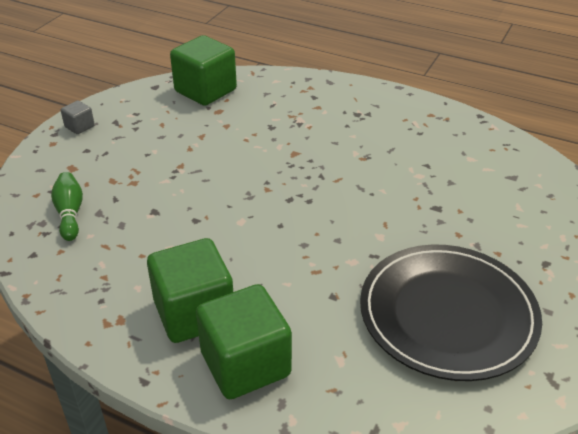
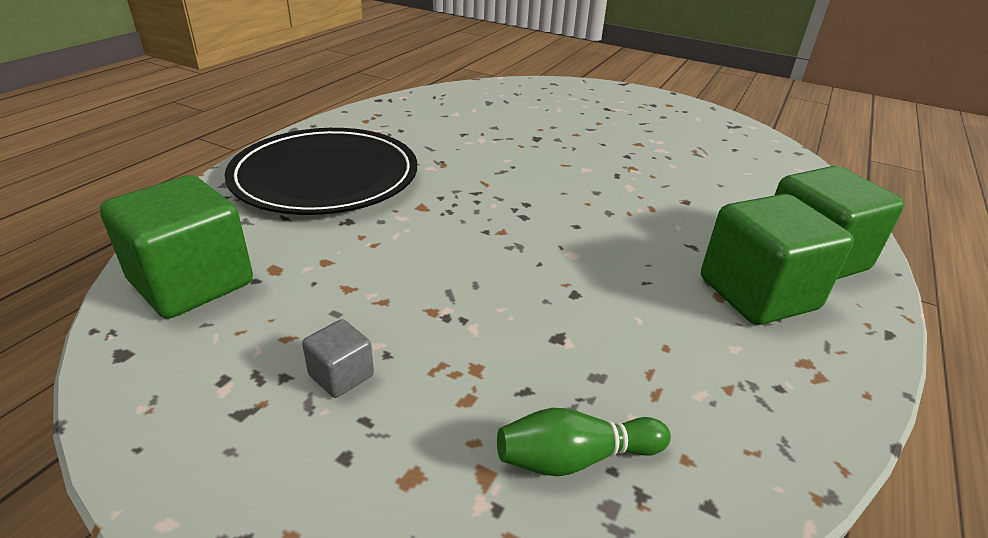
camera: 90 degrees left, 5 degrees down
(79, 127) = (232, 484): grey cube -> grey cube (341, 375)
(448, 314) = (685, 151): black plate -> black plate (325, 176)

